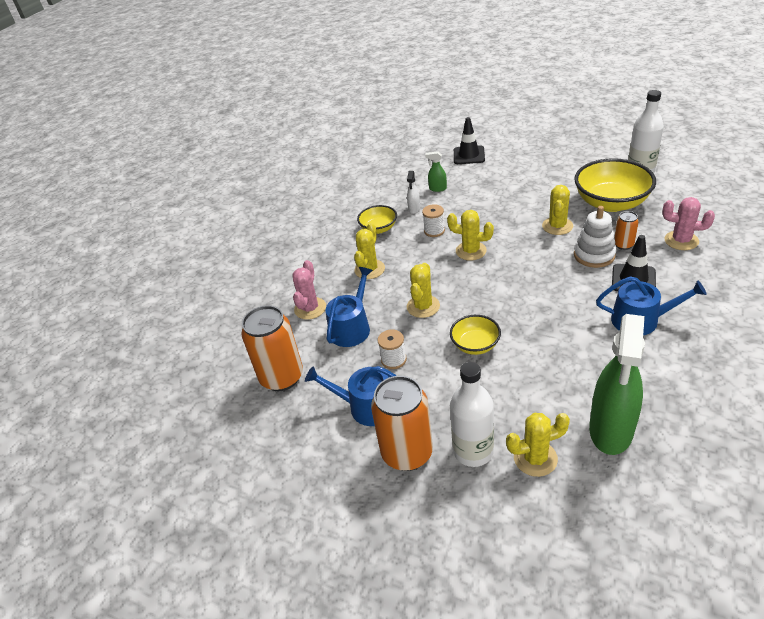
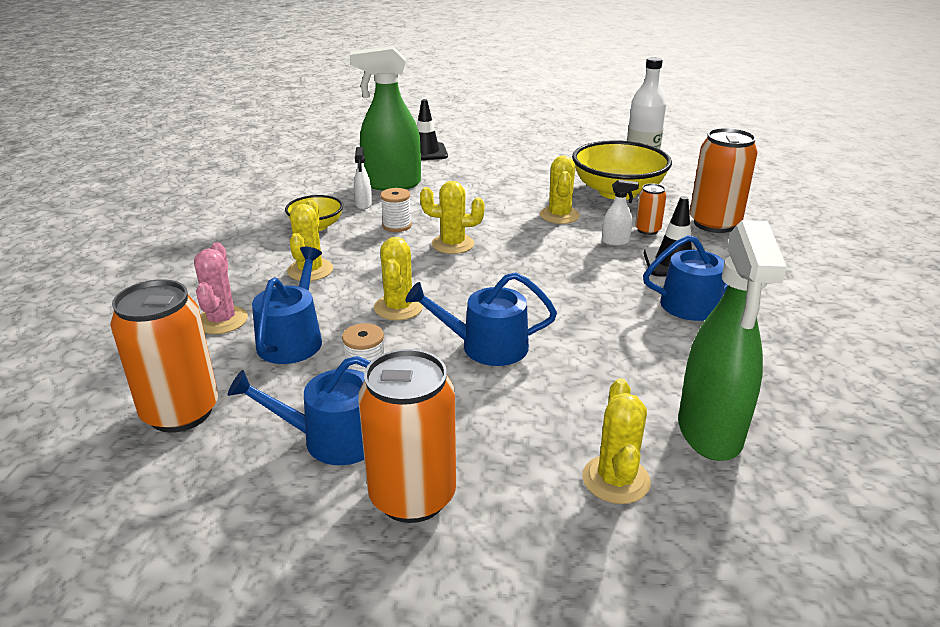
camera: 20 degrees left, 10 degrees down
(437, 189) = (391, 184): green spray bottle -> green spray bottle, size x2.38
(473, 451) = (518, 481): white bottle -> none
(475, 345) = (486, 346): yellow bowl -> blue watering can
(535, 458) = (616, 479): yellow cactus -> yellow cactus turned 60 degrees counterclockwise
(594, 255) = (615, 241): white stacking toy -> white spray bottle
(681, 240) = (714, 224): pink cactus -> orange can

